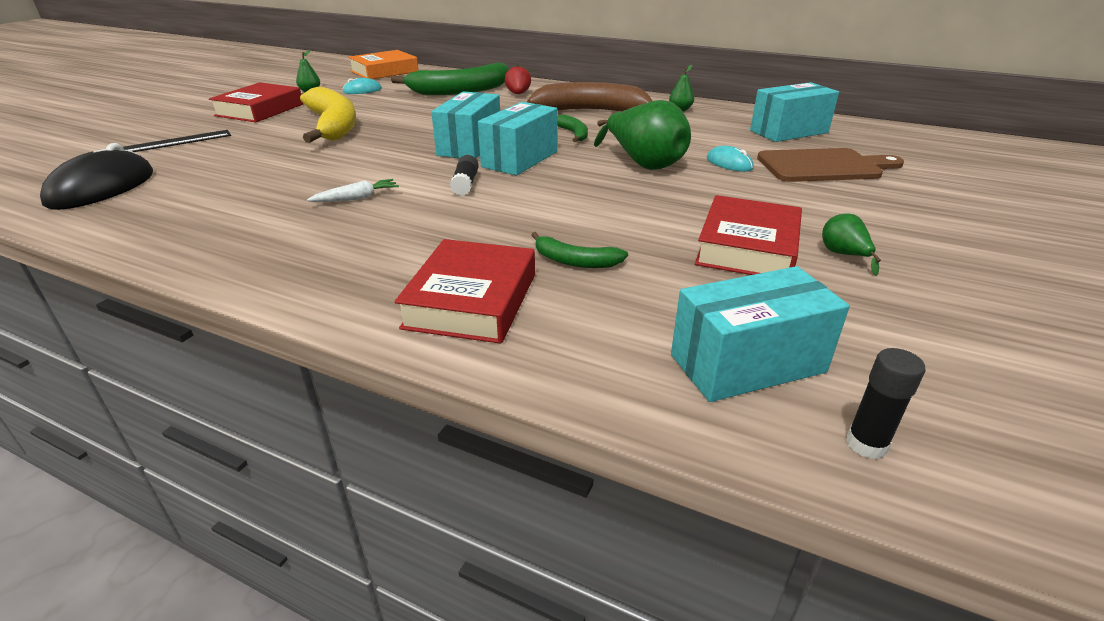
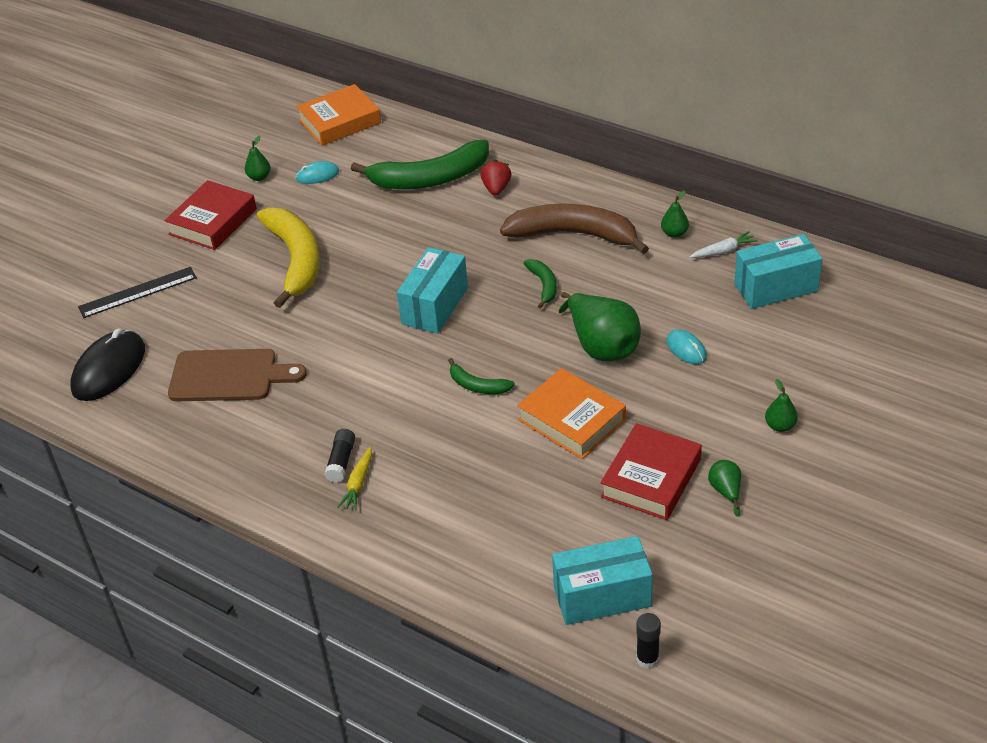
camera: 10 degrees right, 10 degrees up
(357, 198) = (332, 394): white carrot -> white carrot (723, 251)
(381, 264) = (358, 484): none -> yellow carrot
(465, 184) = (427, 375): black glue stick -> black glue stick (341, 461)
(471, 300) = (425, 528): red book -> none
(520, 159) = (482, 334): turquoise box -> none
(575, 261) = (508, 488): green banana -> green banana (477, 385)
(633, 208) = (571, 420): none -> orange book
(823, 166) = (778, 357): brown cutting board -> brown cutting board (229, 376)
(863, 206) = (780, 426): none -> green pear

